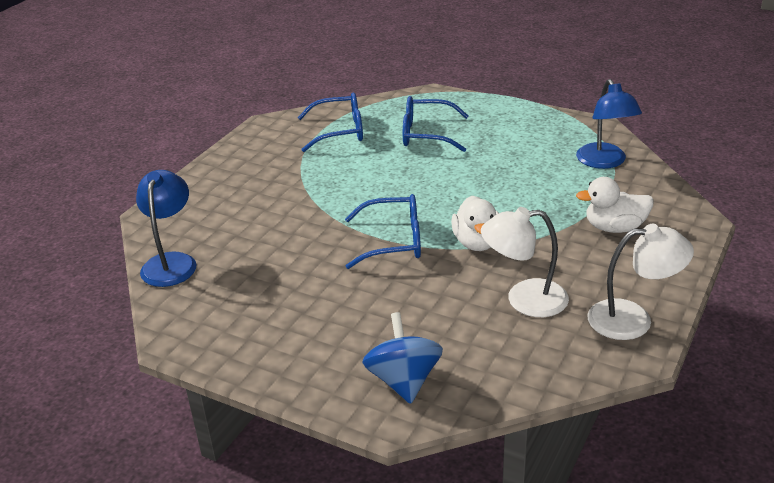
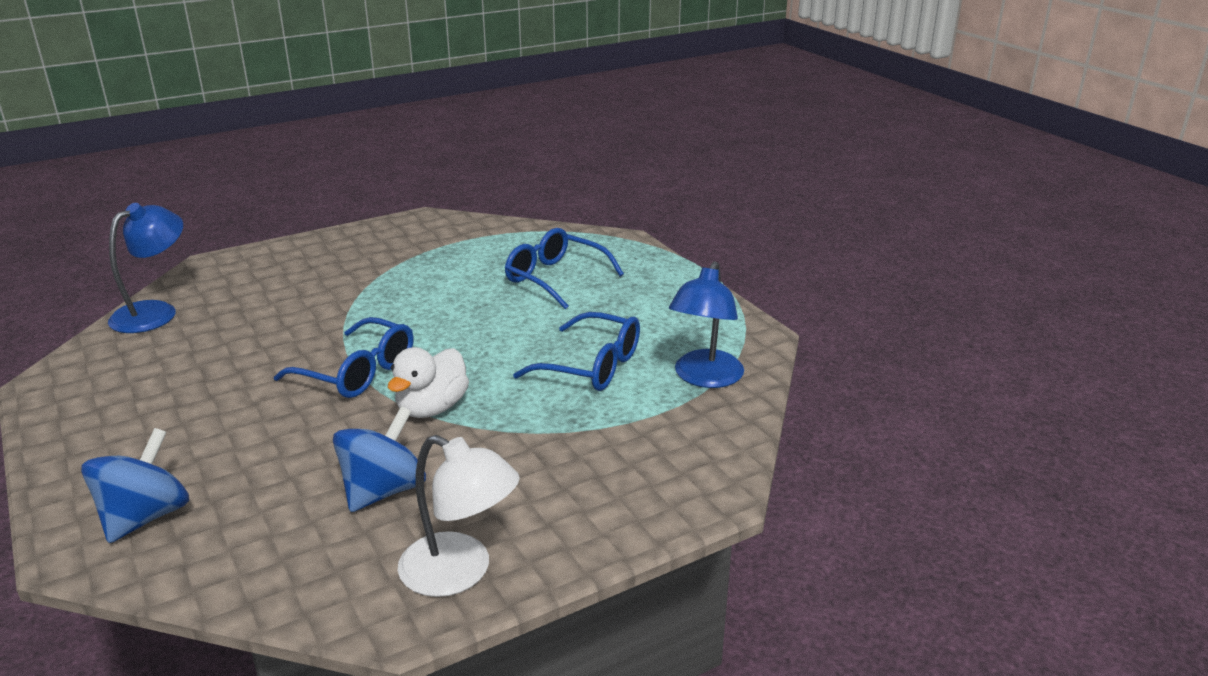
camera: 30 degrees right, 5 degrees down
(339, 131) = (477, 247): blue glasses -> blue glasses (591, 366)
(524, 299) = (383, 491): white lamp -> blue spinning top
(614, 228) = (602, 456): white duck -> none

